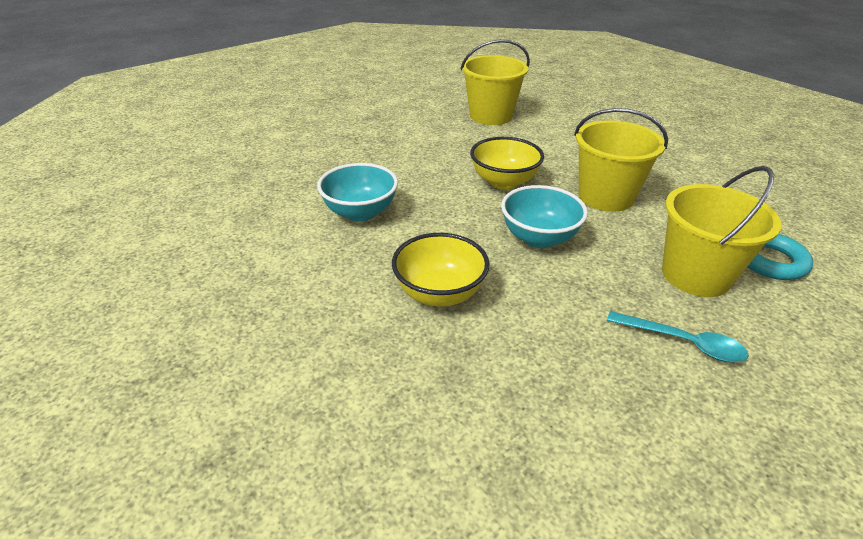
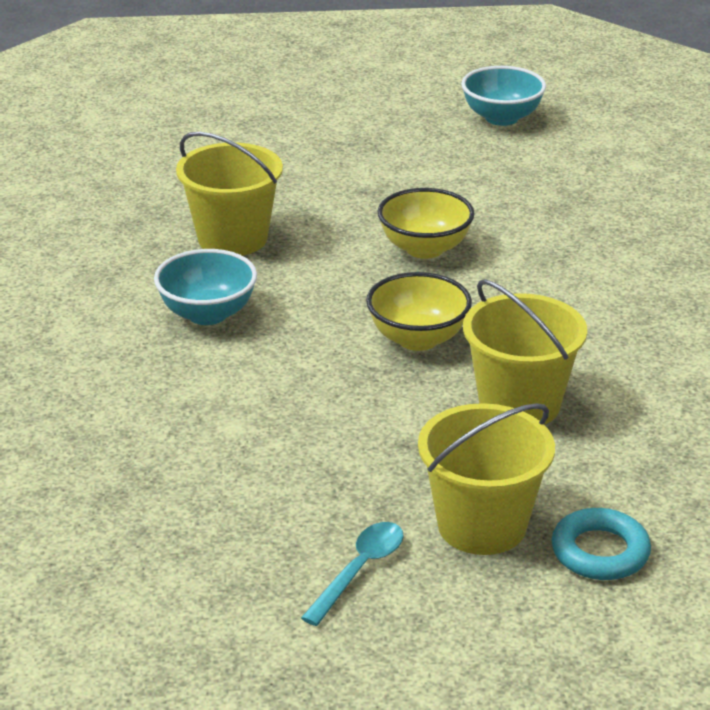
camera: 35 degrees right, 5 degrees down
(439, 293) = (185, 427): yellow bowl -> yellow bowl (424, 248)
(490, 116) = (534, 242): yellow bucket -> yellow bucket (232, 238)
(539, 238) = (363, 417): turquoise bowl -> turquoise bowl (501, 118)
(683, 343) = (359, 570): turquoise spoon -> turquoise spoon turned 120 degrees counterclockwise

